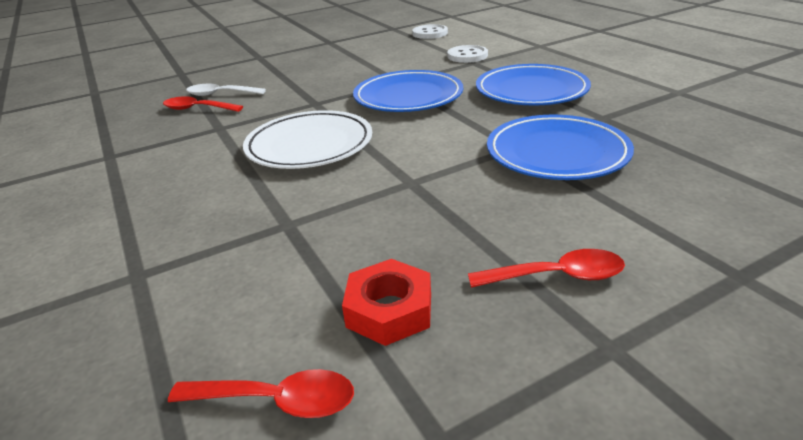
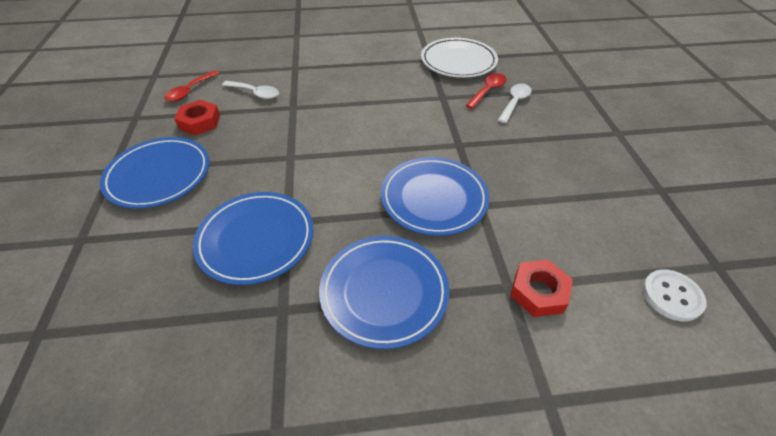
camera: 110 degrees right, 15 degrees up
(254, 284) = (255, 93): none -> white spoon
(309, 145) = (379, 128): white plate -> white plate (458, 61)
(467, 56) = (538, 292): white button -> red nut
(557, 276) = (159, 175): red spoon -> blue plate

